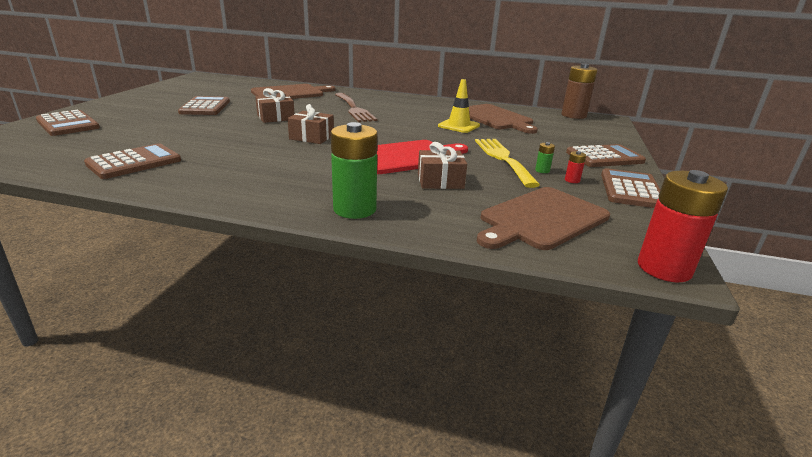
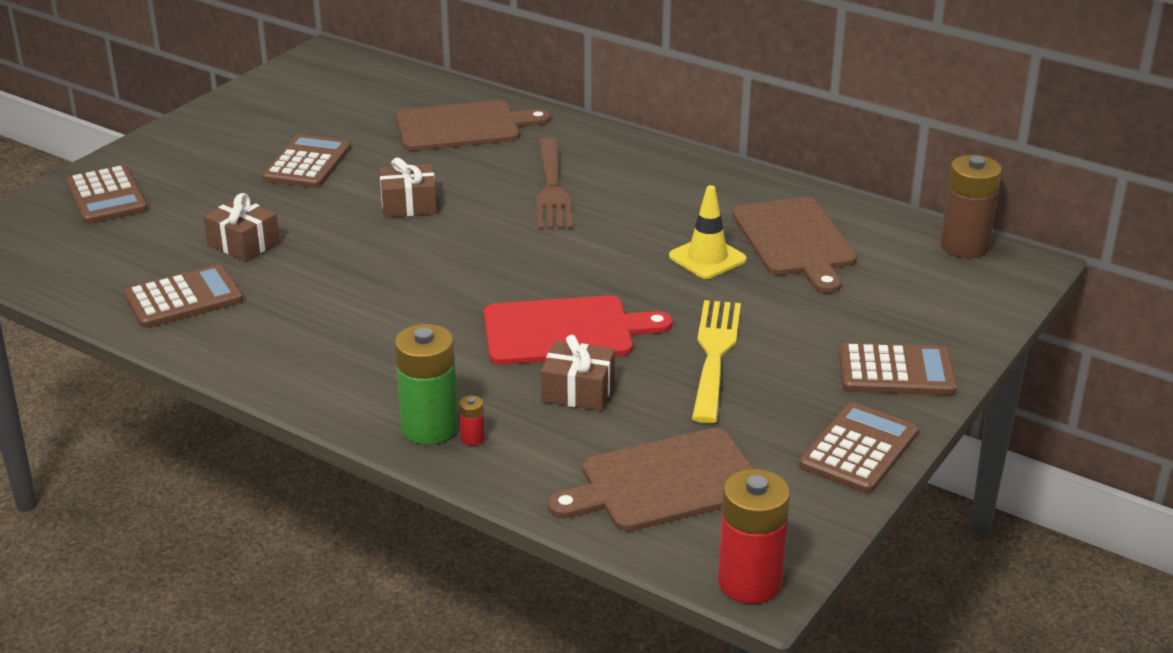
camera: 20 degrees right, 5 degrees up
(312, 137) = (443, 265): brown gift -> brown gift (243, 243)
(542, 170) = (755, 389): green battery -> none
(572, 180) = (783, 417): red battery -> red battery (472, 438)

